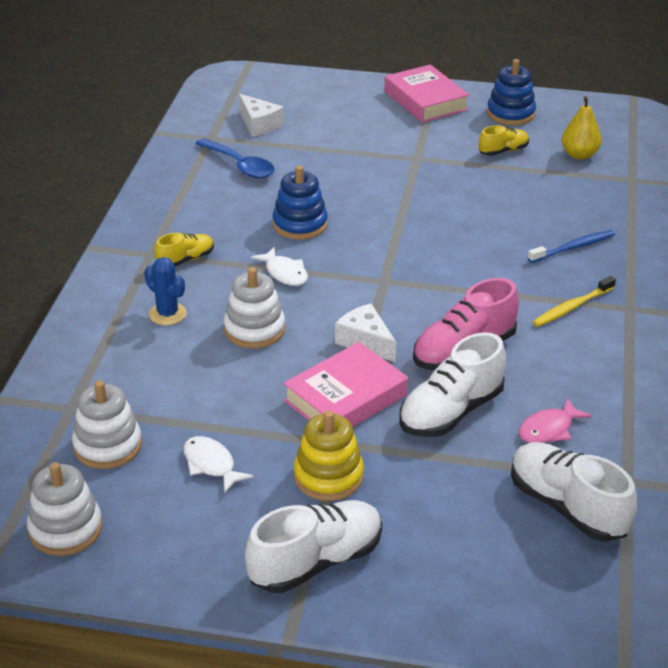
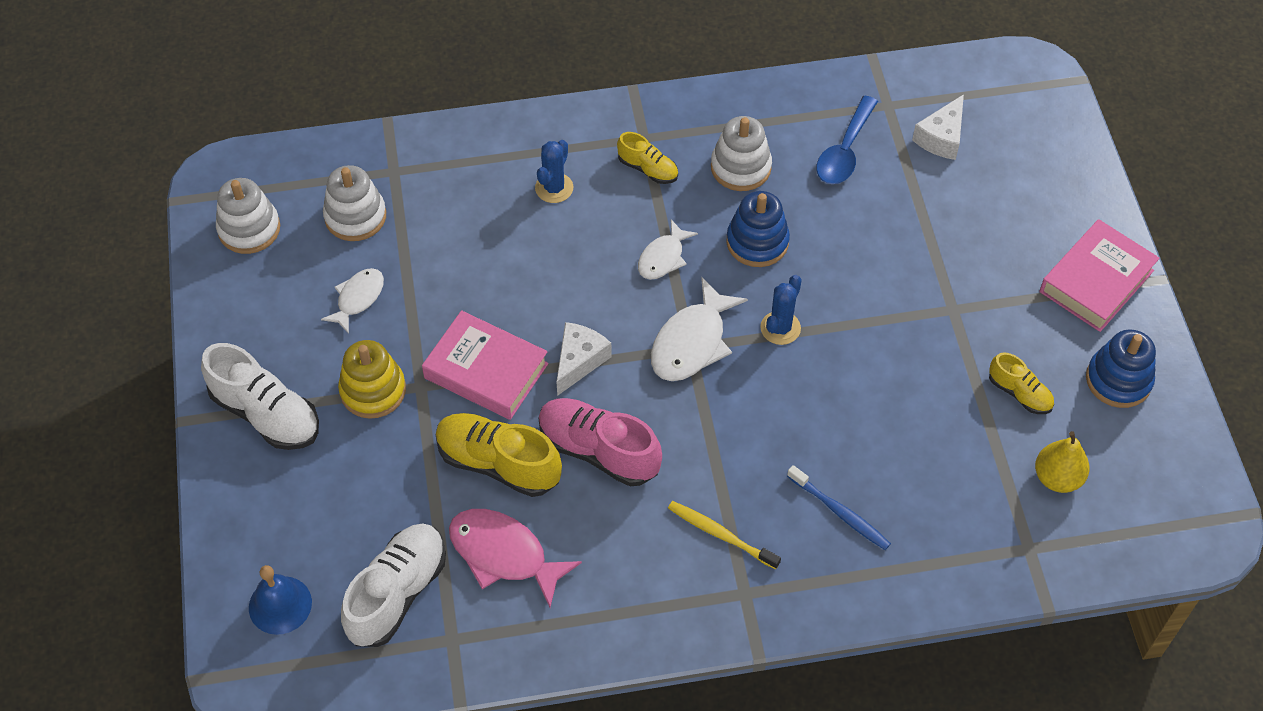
camera: 70 degrees right, 20 degrees up
(254, 330) = (559, 264): white stacking toy -> white stacking toy (740, 167)
(379, 278) = (692, 342): none -> white fish
(390, 234) = (780, 328): none -> blue cactus
(451, 412) = (498, 463): white shoe -> yellow shoe
(549, 429) = (504, 554): pink fish -> pink fish, size x1.61
(553, 595) = (280, 605): none -> blue bell

